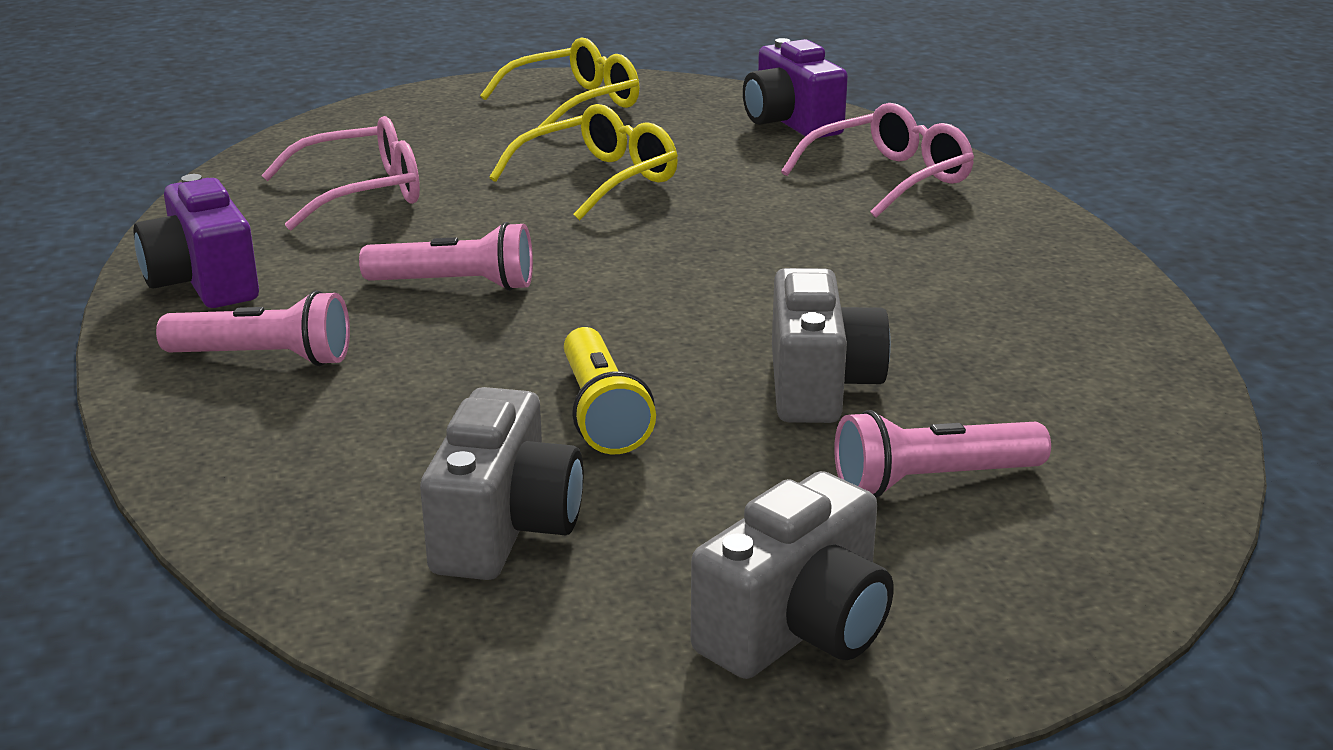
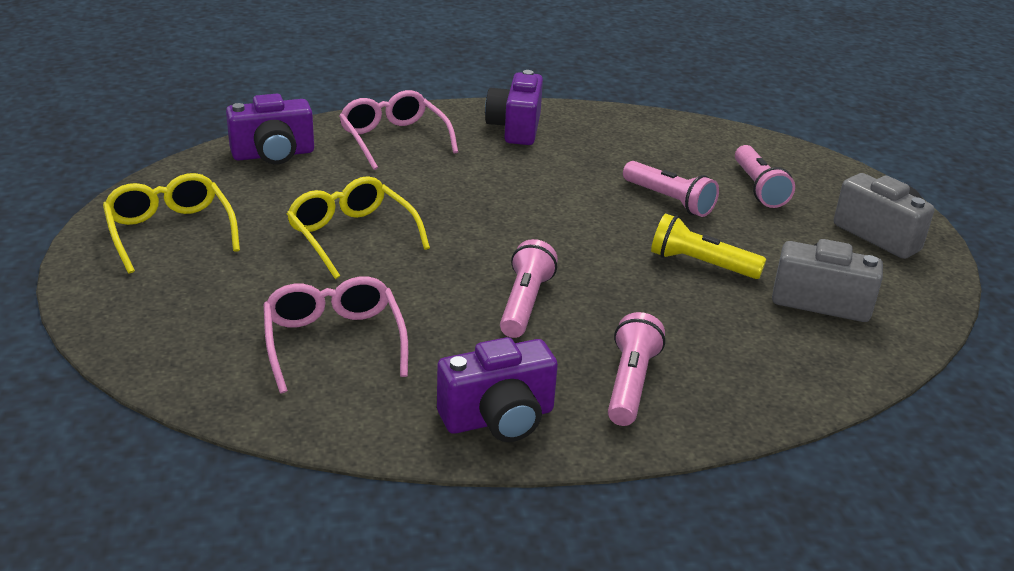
camera: 85 degrees left, 5 degrees up
(601, 413) = (701, 264): yellow flashlight -> yellow flashlight turned 150 degrees counterclockwise
(819, 386) = (669, 200): grey camera -> pink flashlight
(1004, 253) = (515, 128): none -> purple camera

